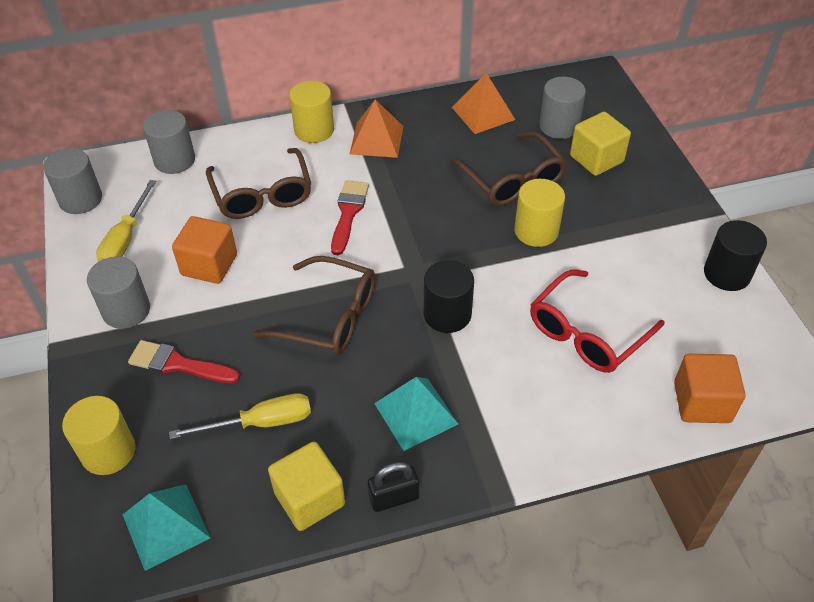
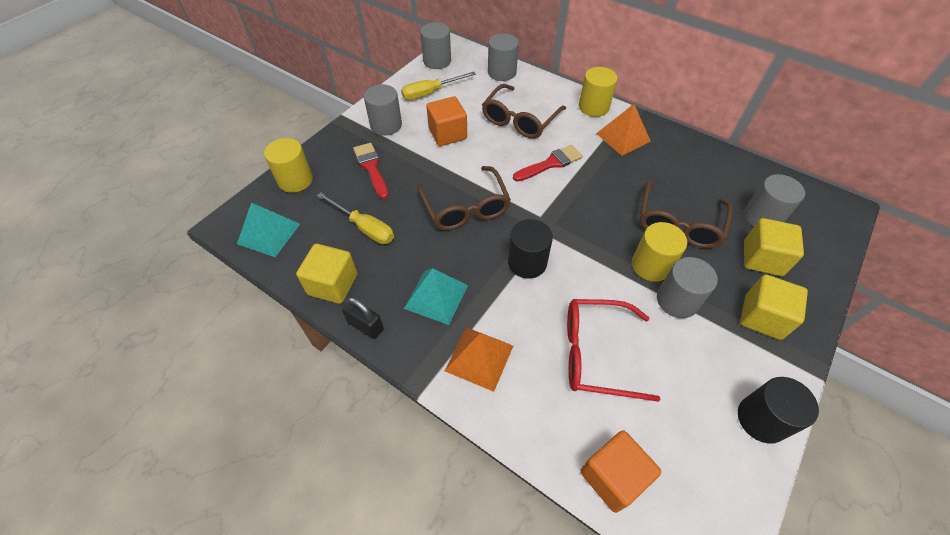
camera: 50 degrees right, 5 degrees up
(483, 113) = (716, 170): orange pyramid -> orange pyramid (479, 358)
(585, 241) = (677, 300): none -> grey cylinder
(647, 203) = (762, 317): none -> yellow cube

